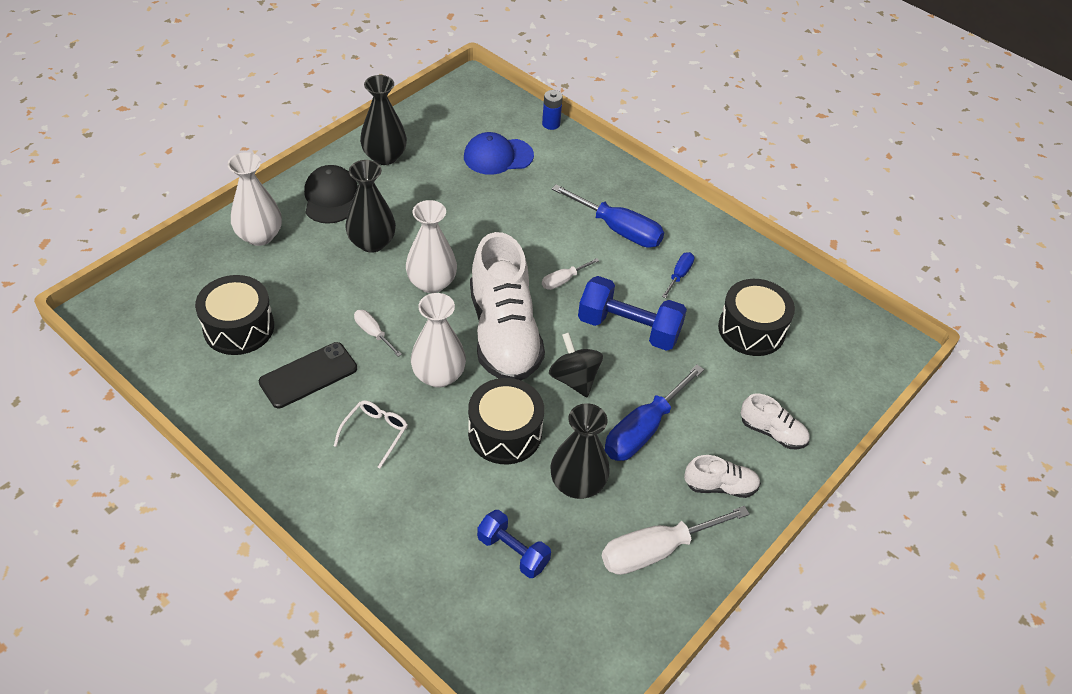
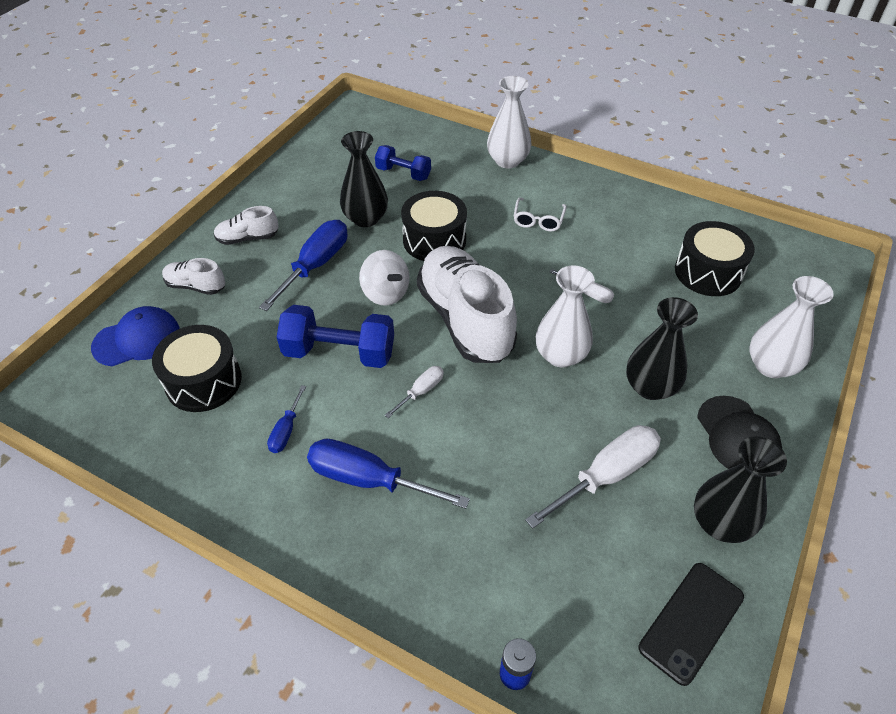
camera: 170 degrees right, 0 degrees up
(308, 375) = (619, 248): black phone -> black phone (691, 622)
(438, 375) = (509, 271): white vase -> white vase (507, 161)
(498, 156) = (569, 570): blue cap -> blue cap (137, 339)
(574, 379) = (385, 293): black spinning top -> white spinning top
(656, 550) = (299, 191): white screwdriver -> white screwdriver (606, 475)

